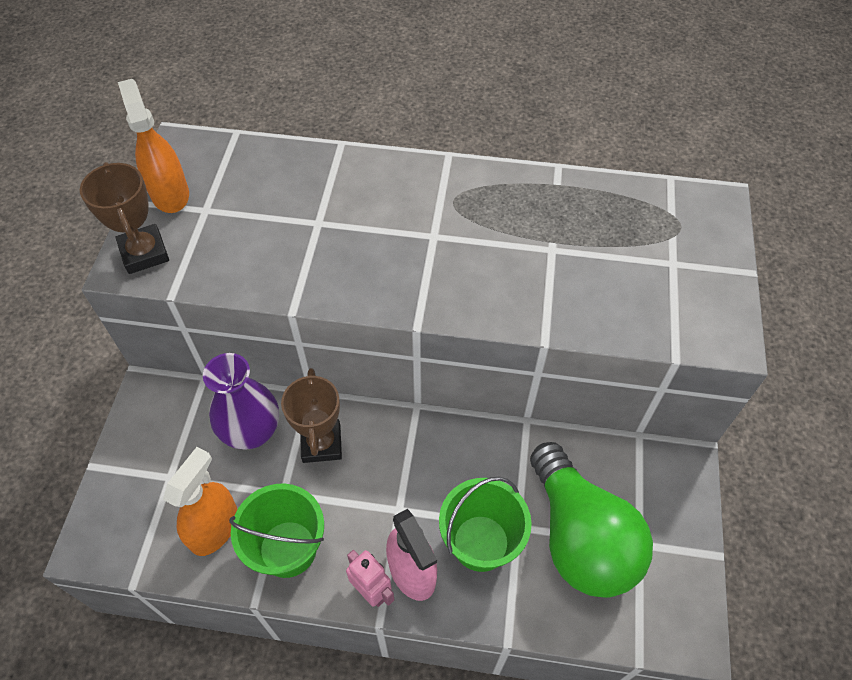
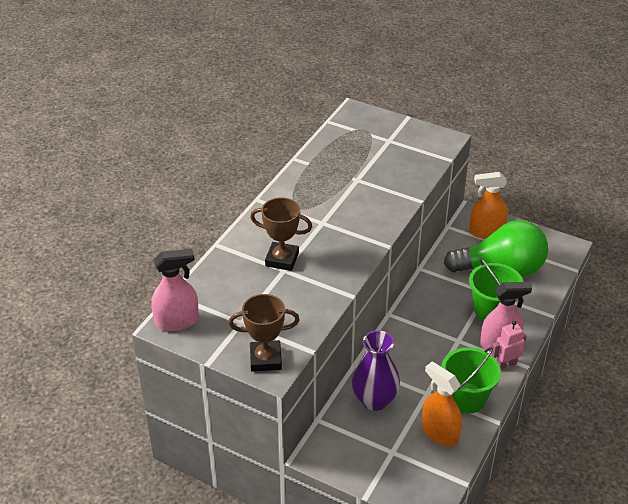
camera: 70 degrees left, 15 degrees down
(170, 194) = (215, 338): orange spray bottle -> orange spray bottle (486, 231)
(190, 151) = (177, 321): none -> pink spray bottle
(321, 443) = (398, 366): brown trophy -> brown trophy (282, 259)

